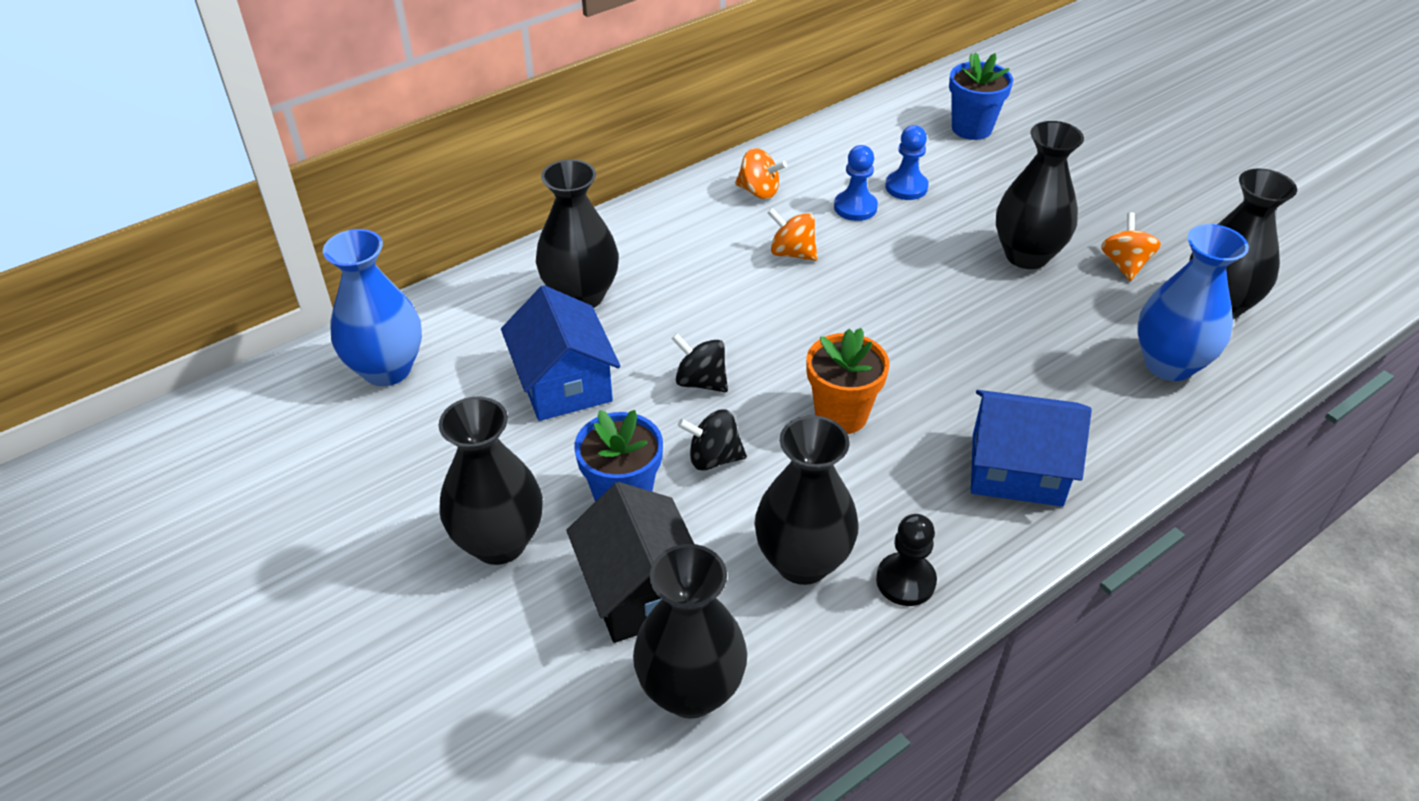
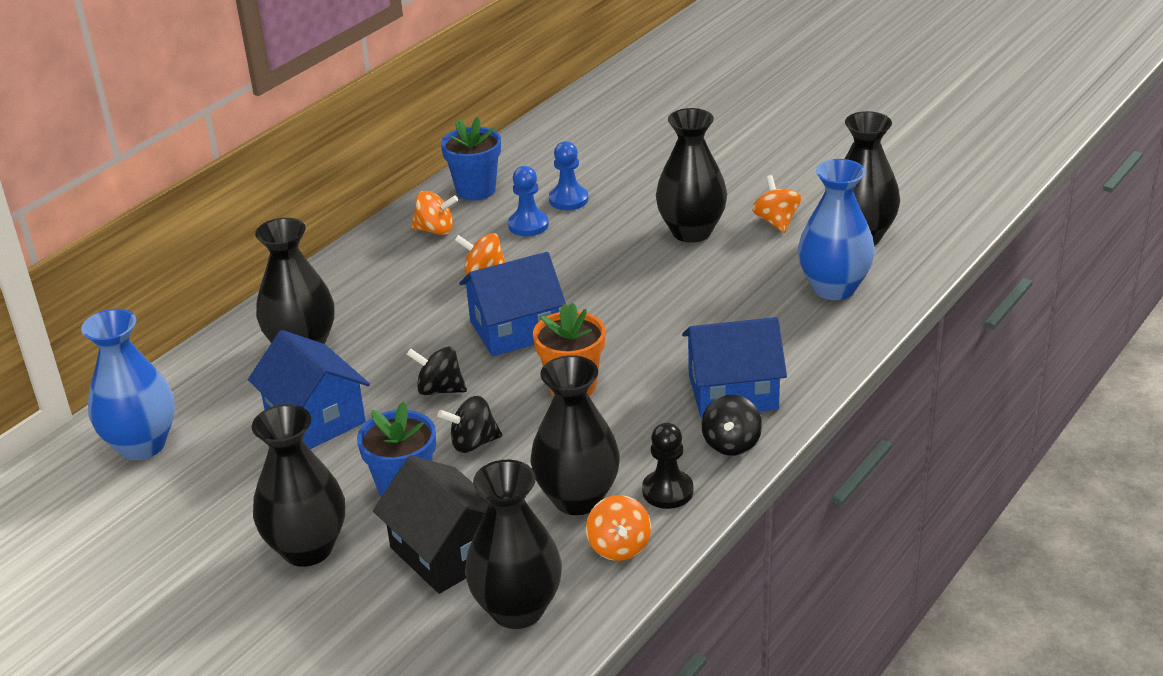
camera: 15 degrees left, 10 degrees down
(802, 328) = (515, 329): none -> blue house
(829, 640) = (619, 547): none -> orange spinning top
(971, 128) = (611, 141): blue flower pot -> blue flower pot (476, 190)
(996, 538) = (731, 444): none -> black spinning top

